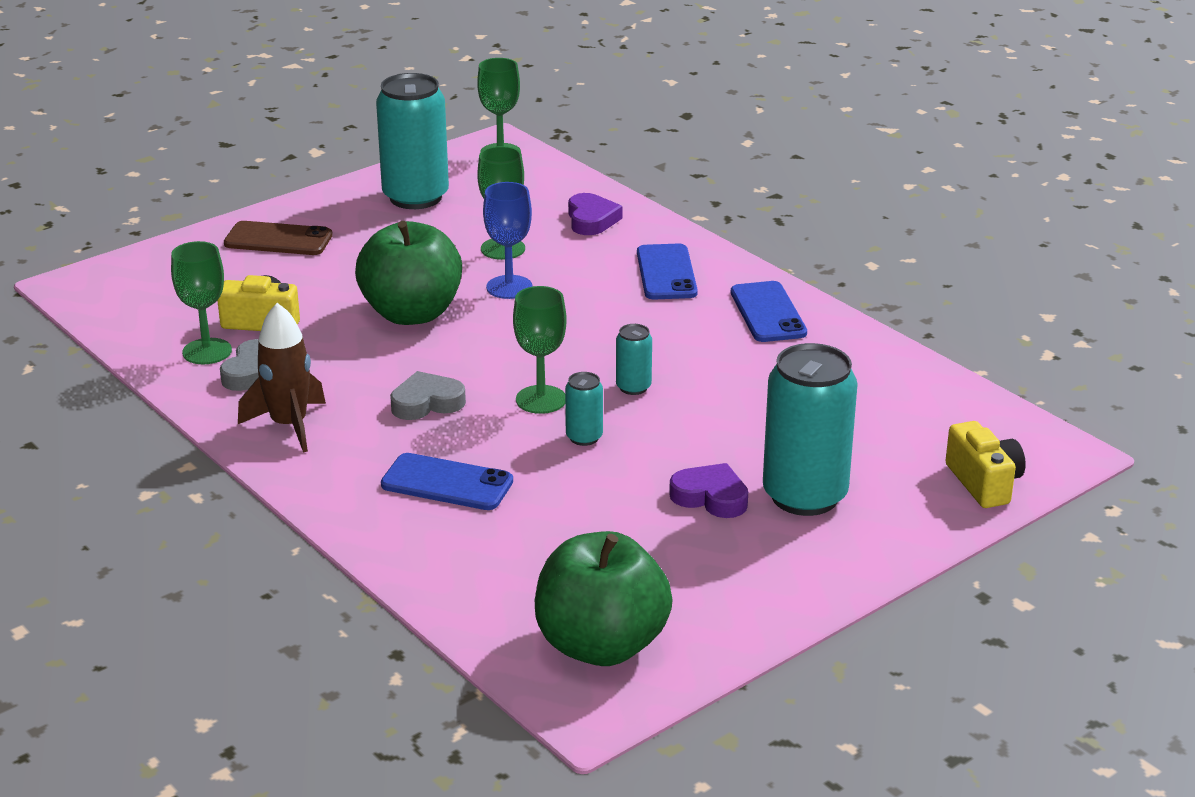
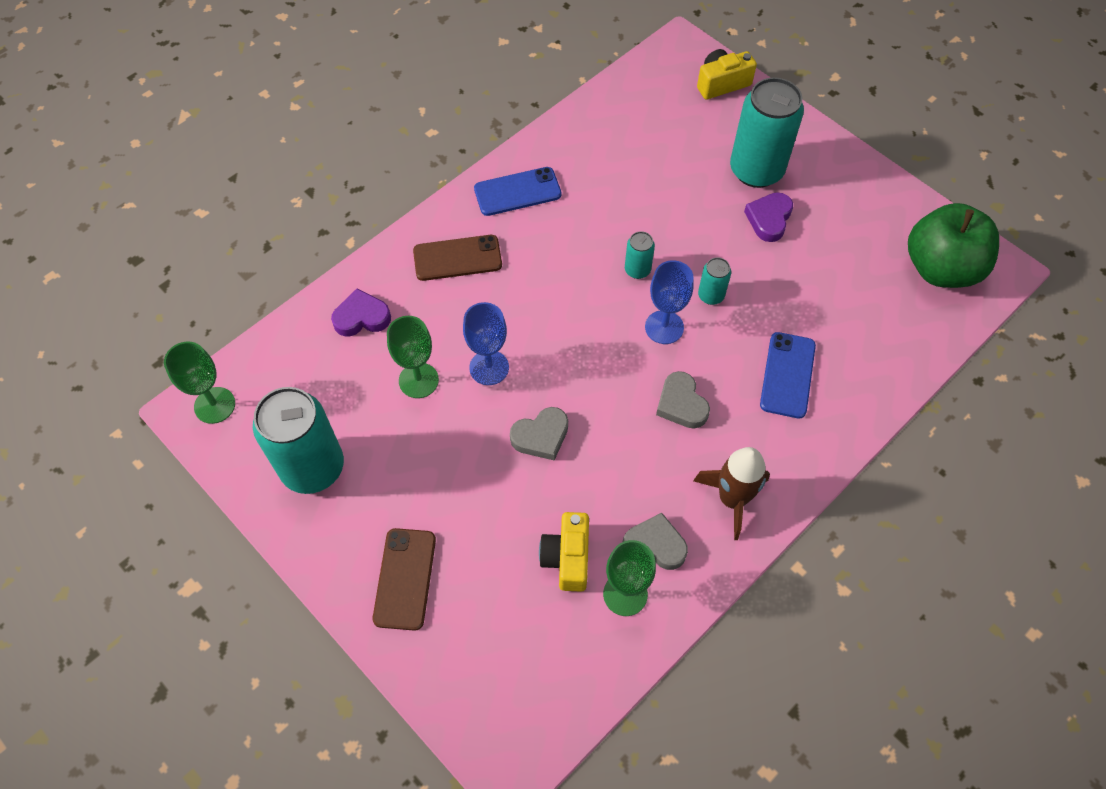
camera: 95 degrees left, 30 degrees up
(411, 313) = (541, 436): green apple -> grey heart
(541, 399) = (664, 327): green goblet -> blue goblet
(666, 273) = (457, 258): blue phone -> brown phone

